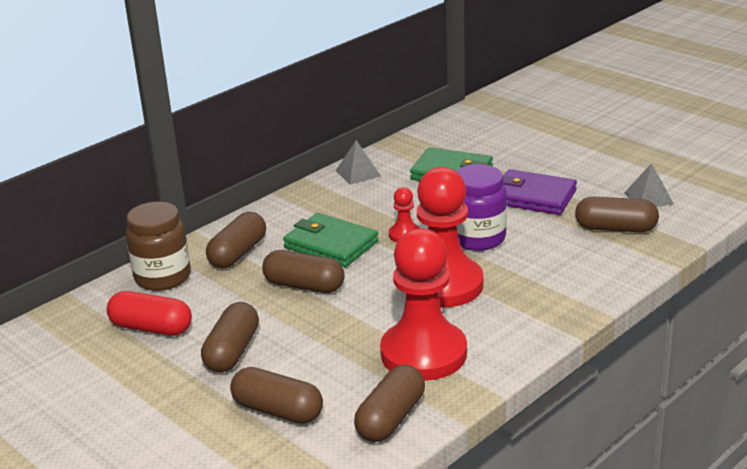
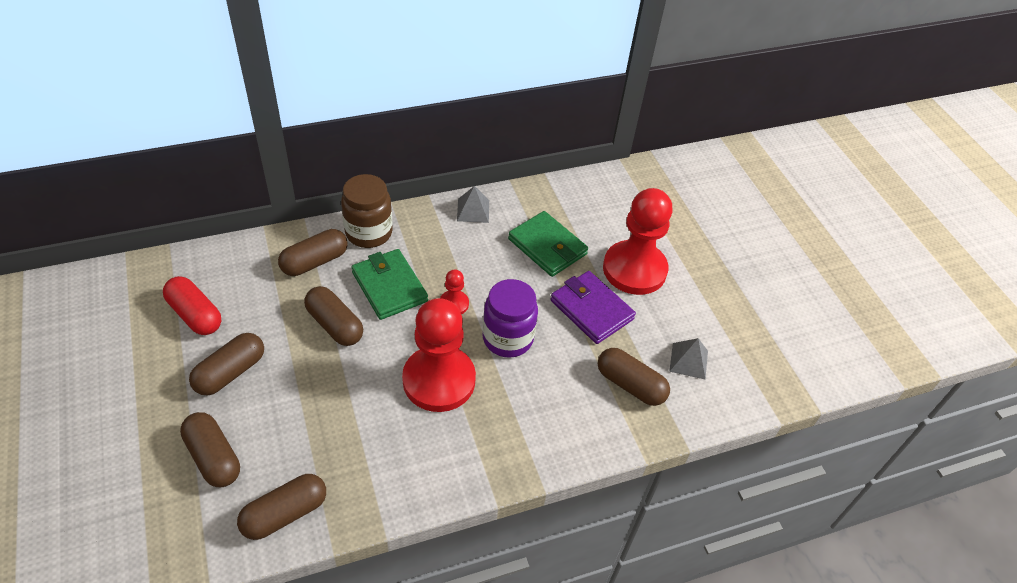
camera: 20 degrees right, 20 degrees up
(163, 277) = (243, 261): brown jar -> brown jar (369, 233)
(423, 354) = (363, 453): red pawn -> red pawn (634, 269)

